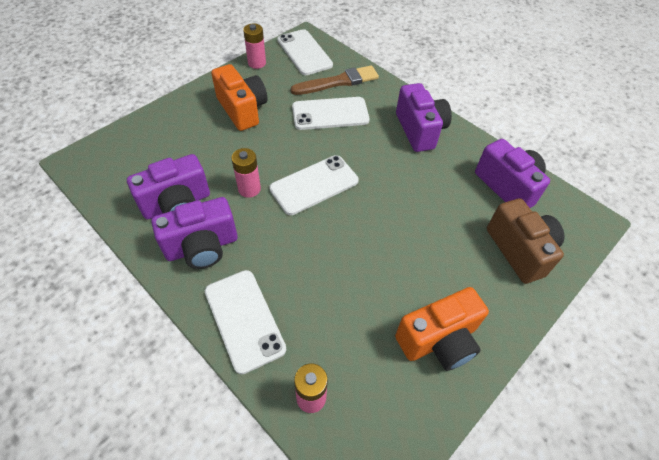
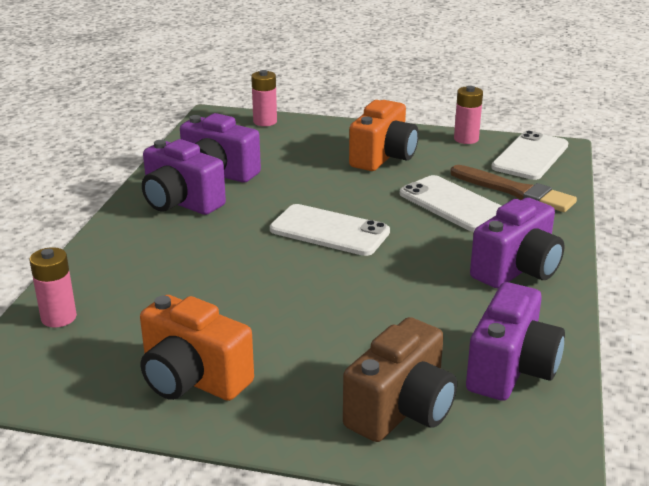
camera: 60 degrees right, 25 degrees down
(244, 319) = (117, 252): white phone -> none
(249, 189) = (279, 199): pink battery -> pink battery (265, 122)

